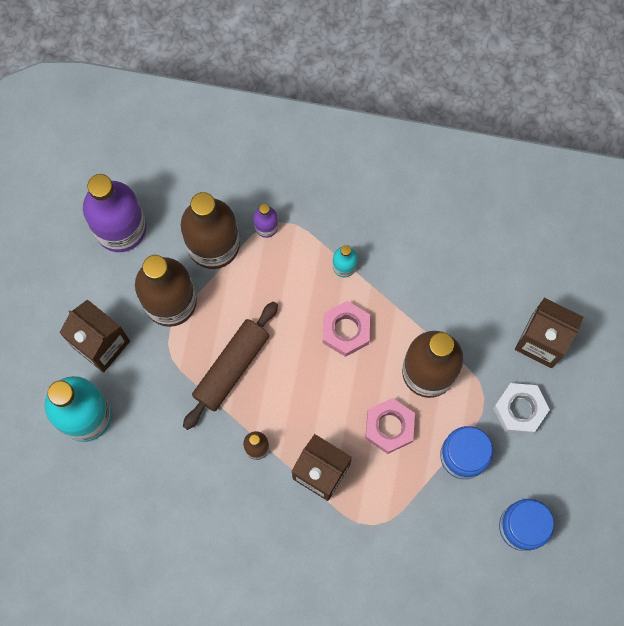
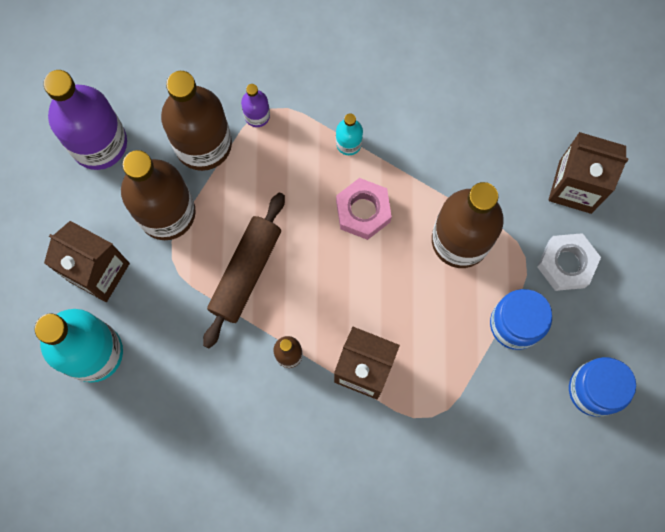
camera: 10 degrees left, 0 degrees up
(389, 427) = (429, 307): pink nut -> none

